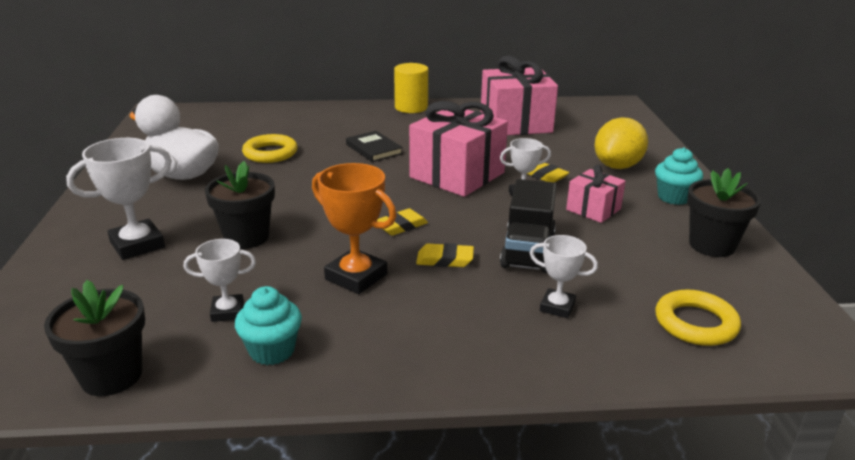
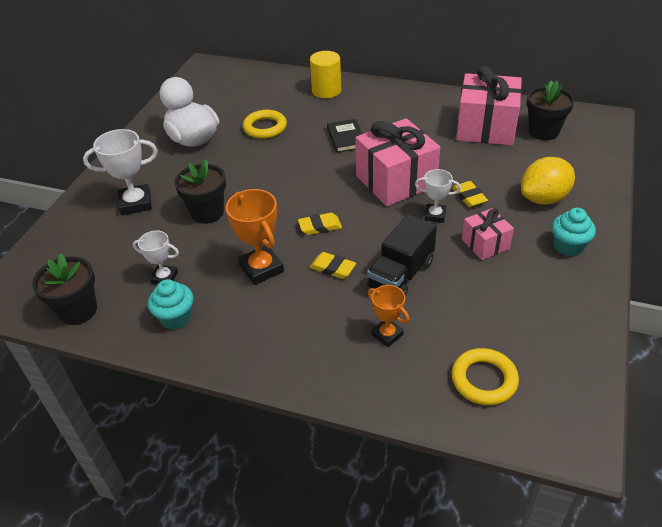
camera: 25 degrees right, 15 degrees up
(411, 107) = (405, 92): yellow cylinder -> yellow cylinder (326, 91)
(557, 307) = (387, 334): white trophy -> orange trophy
(712, 245) = (560, 307): black flower pot -> black flower pot (543, 131)

